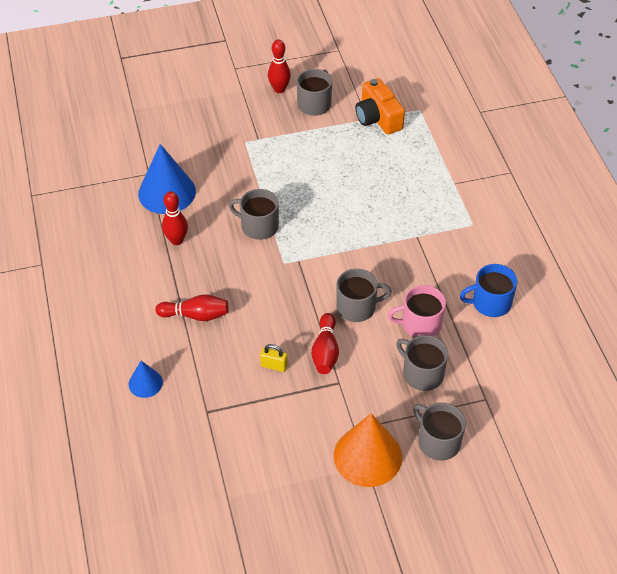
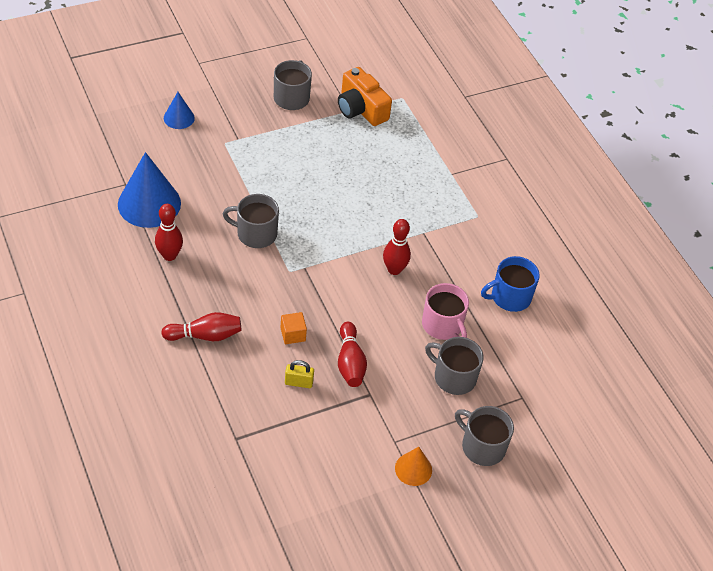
camera: 15 degrees left, 0 degrees up
(145, 383) = (164, 414): blue cone -> blue cone (179, 118)
(276, 321) = (293, 334): none -> orange cube
(279, 89) = (251, 83): red bowling pin -> red bowling pin (394, 269)
(357, 307) = (375, 312): grey mug -> none
(367, 456) = (413, 469): orange cone -> orange cone, size x0.52
(420, 324) = (443, 325): pink mug -> pink mug turned 105 degrees counterclockwise

